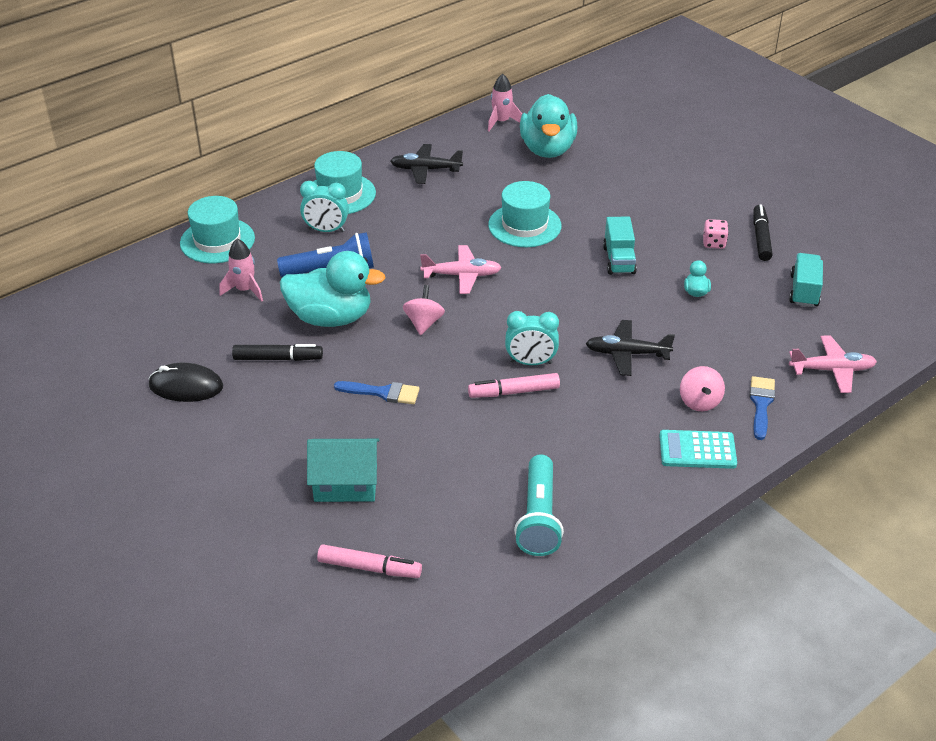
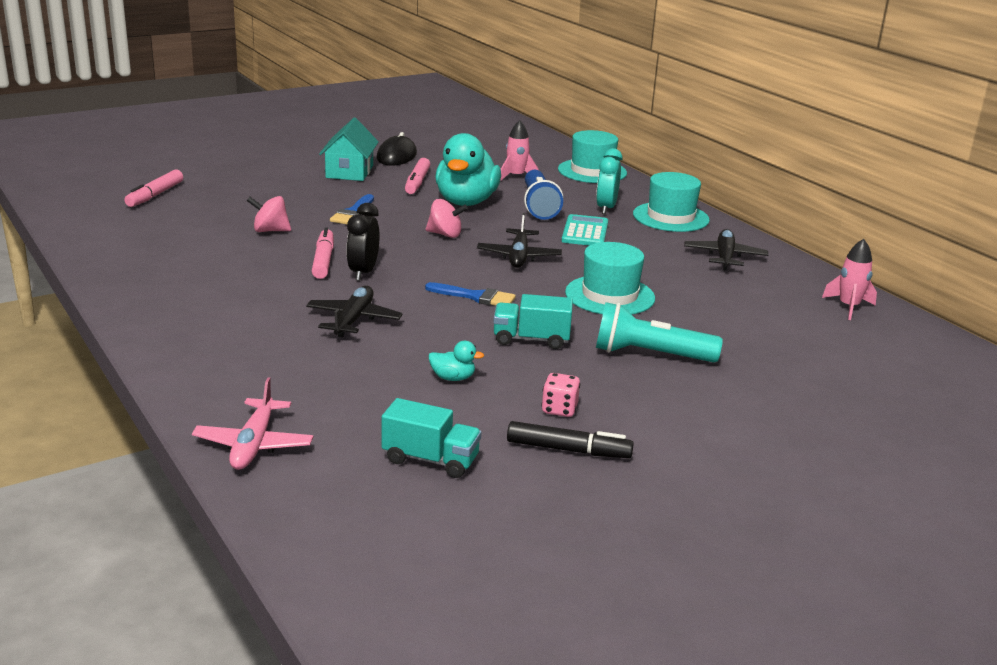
camera: 95 degrees right, 15 degrees down
(278, 358) = (417, 182): black marker -> pink marker
(345, 483) = (251, 194): turquoise house -> turquoise house (349, 172)
(462, 275) = (518, 256): pink plane -> black plane
(531, 362) = (363, 272): turquoise clock -> black clock
(538, 517) = (153, 253): turquoise flashlight -> turquoise flashlight (650, 354)
(547, 149) = (786, 328): turquoise duck -> none
(697, 450) = (179, 333): turquoise calculator -> turquoise calculator (585, 232)
(699, 402) = (251, 347): pink spinning top -> pink spinning top (270, 230)
(761, 404) = (223, 382): blue brush -> blue brush (475, 297)

